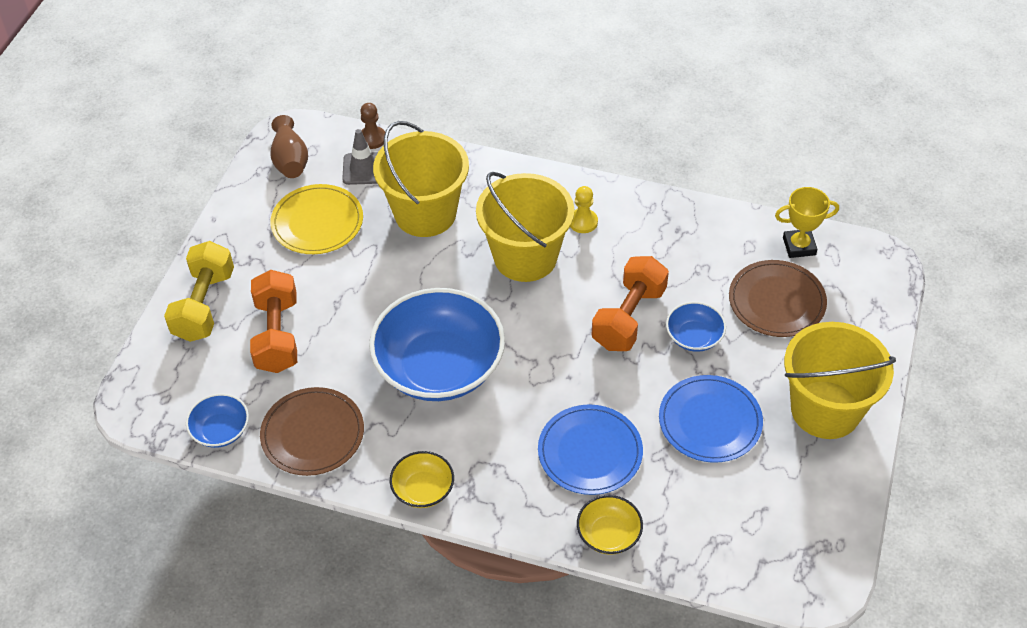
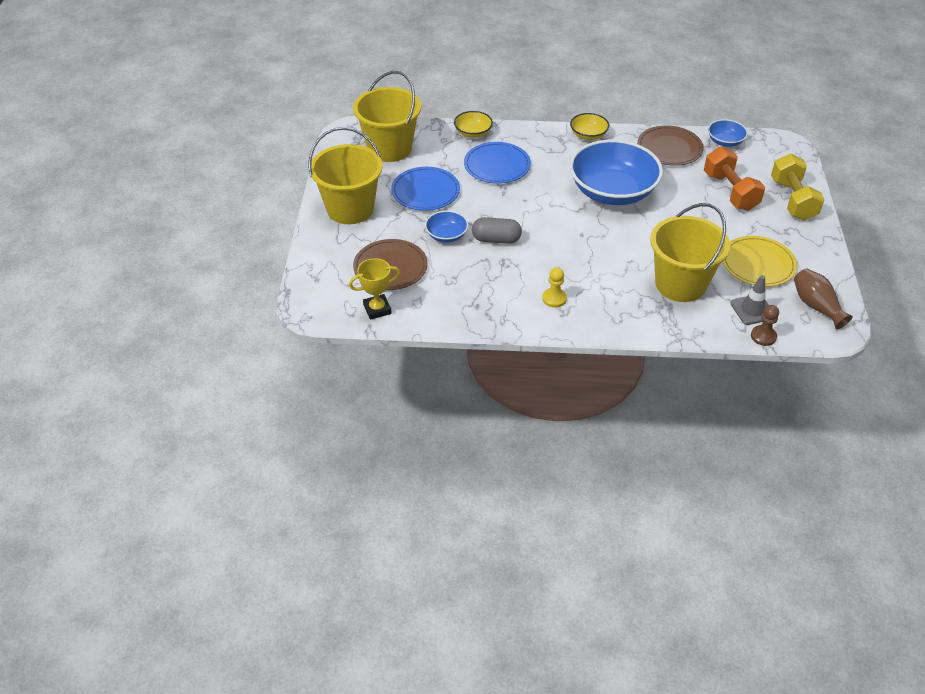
camera: 165 degrees right, 5 degrees down
(525, 257) = (587, 266): yellow bucket -> yellow bucket (389, 148)
(629, 318) = (496, 239): orange dumbbell -> grey capsule

